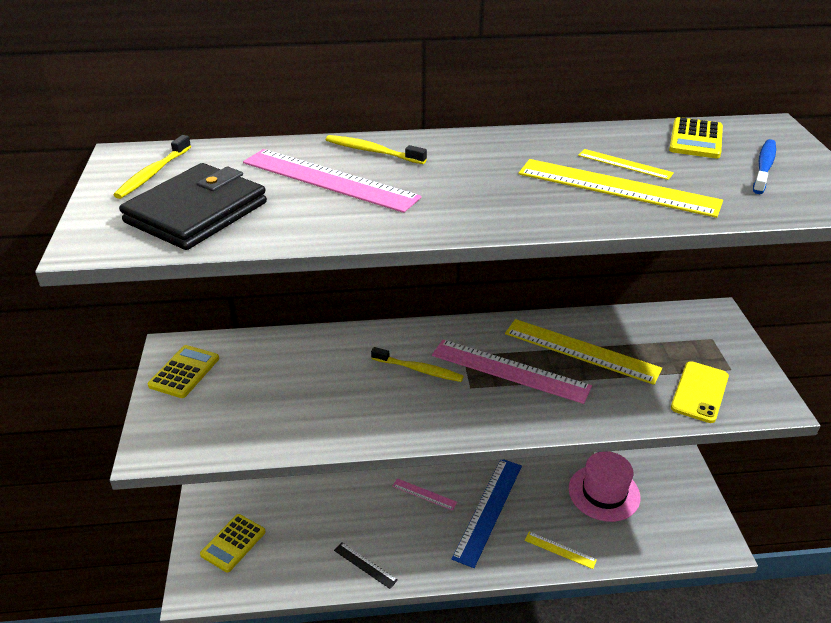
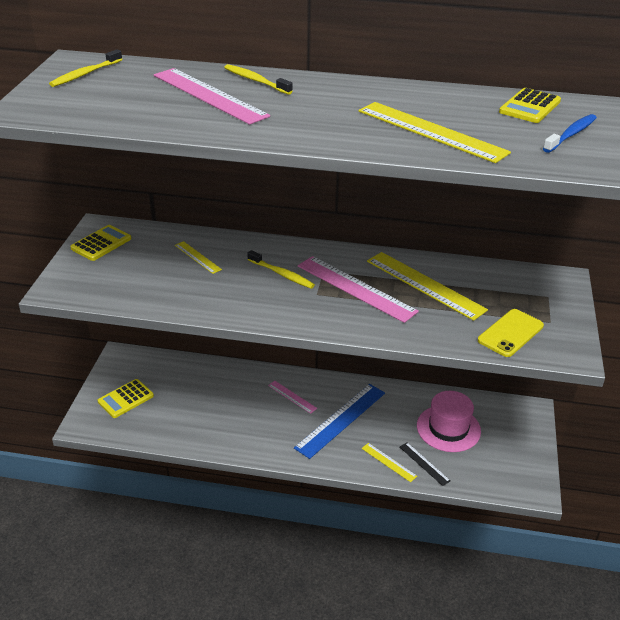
camera: 15 degrees right, 0 degrees up
(196, 212) = (100, 103): black wallet -> none
(365, 565) = (222, 437): black ruler -> black ruler (424, 463)
(625, 164) = (452, 116): yellow ruler -> yellow ruler (197, 257)

